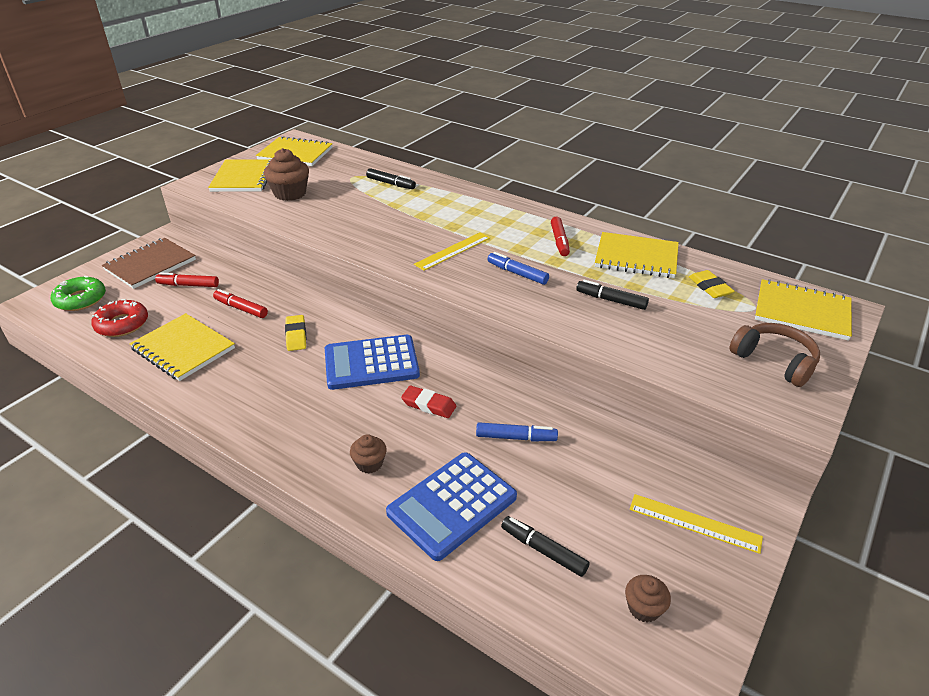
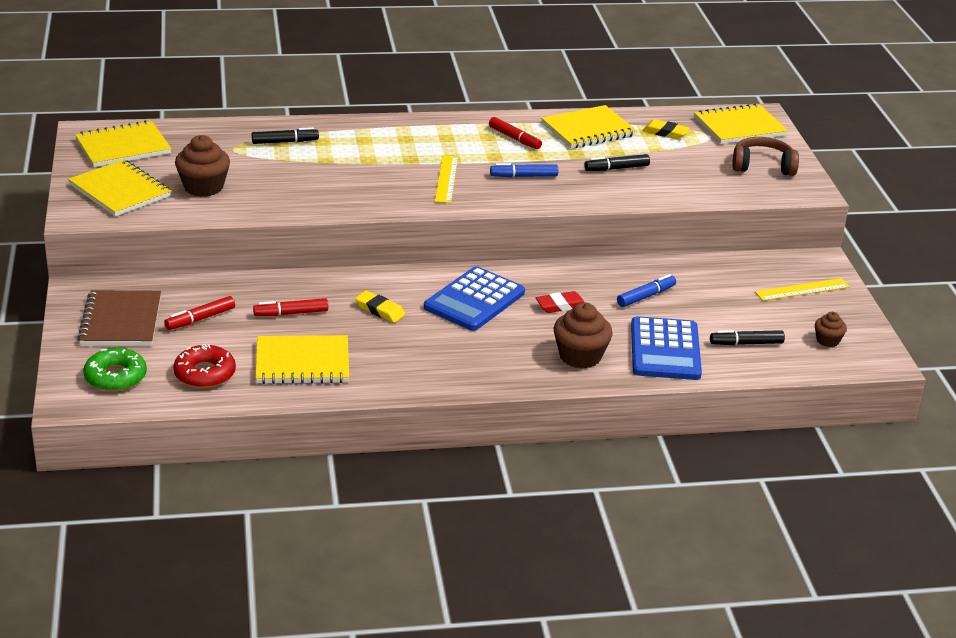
camera: 45 degrees left, 5 degrees down
(369, 463) = (580, 356): brown cupcake -> brown cupcake, size x1.79

